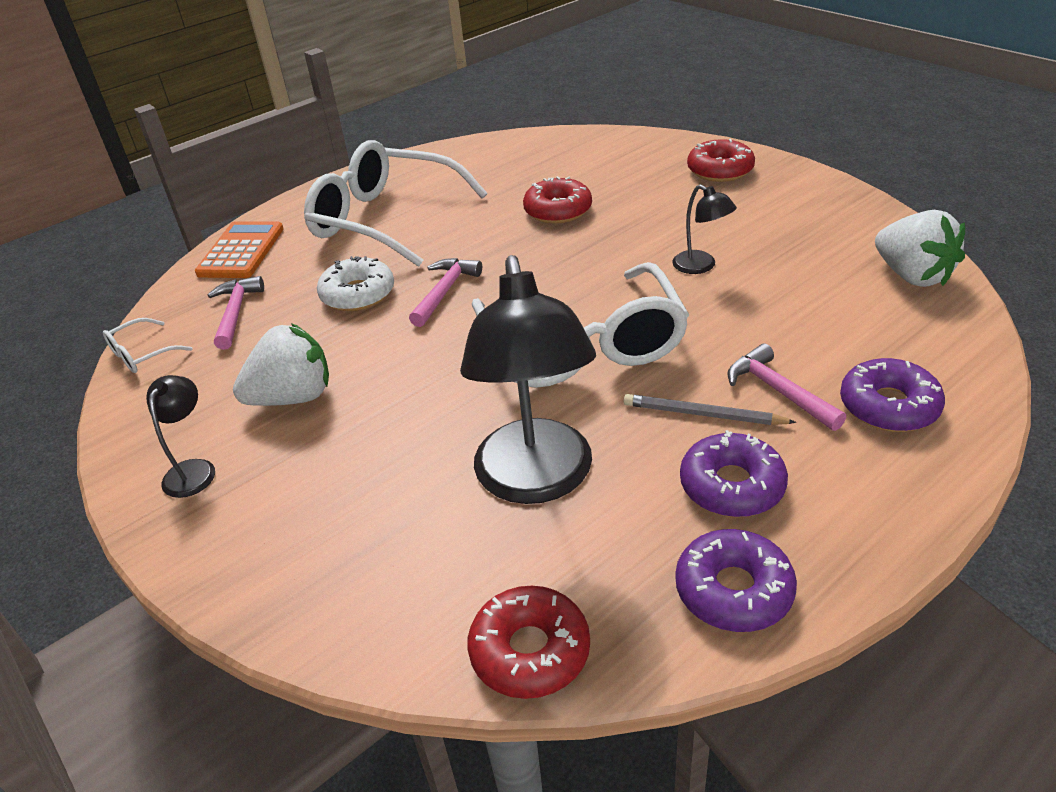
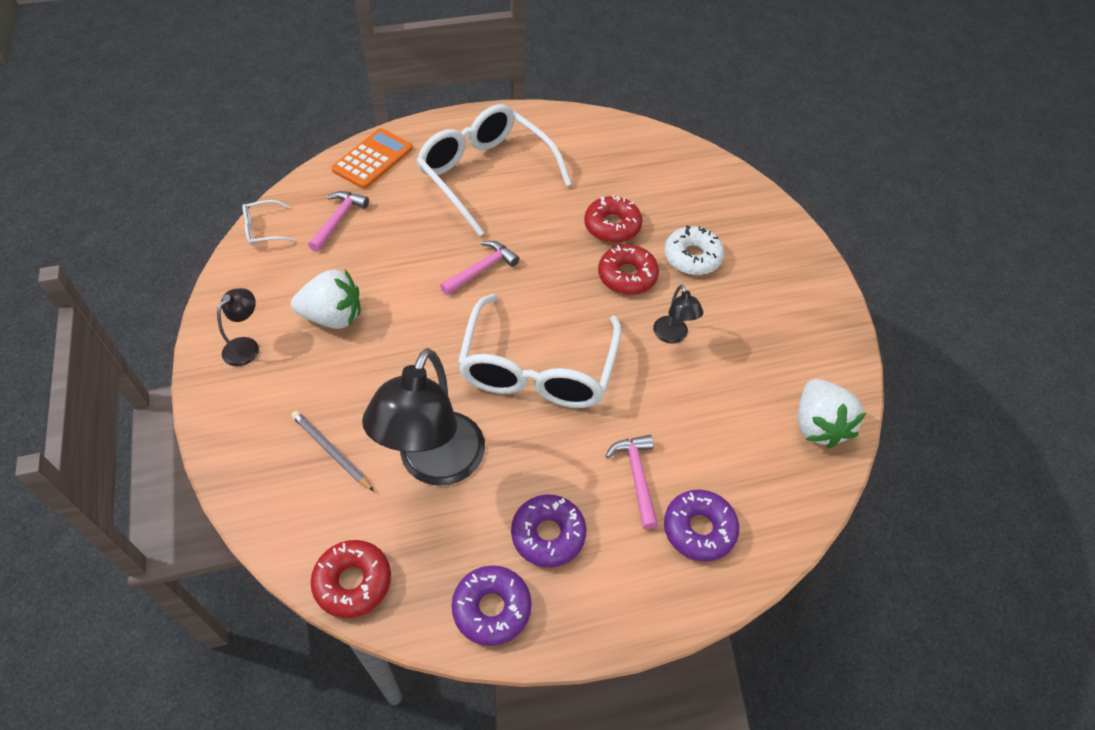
camera: 20 degrees right, 15 degrees up
(358, 294) = (424, 242): white donut -> white donut (692, 257)
(703, 415) = (573, 469): grey pencil -> grey pencil (331, 452)
(720, 170) = (764, 242): red donut -> red donut (627, 276)

